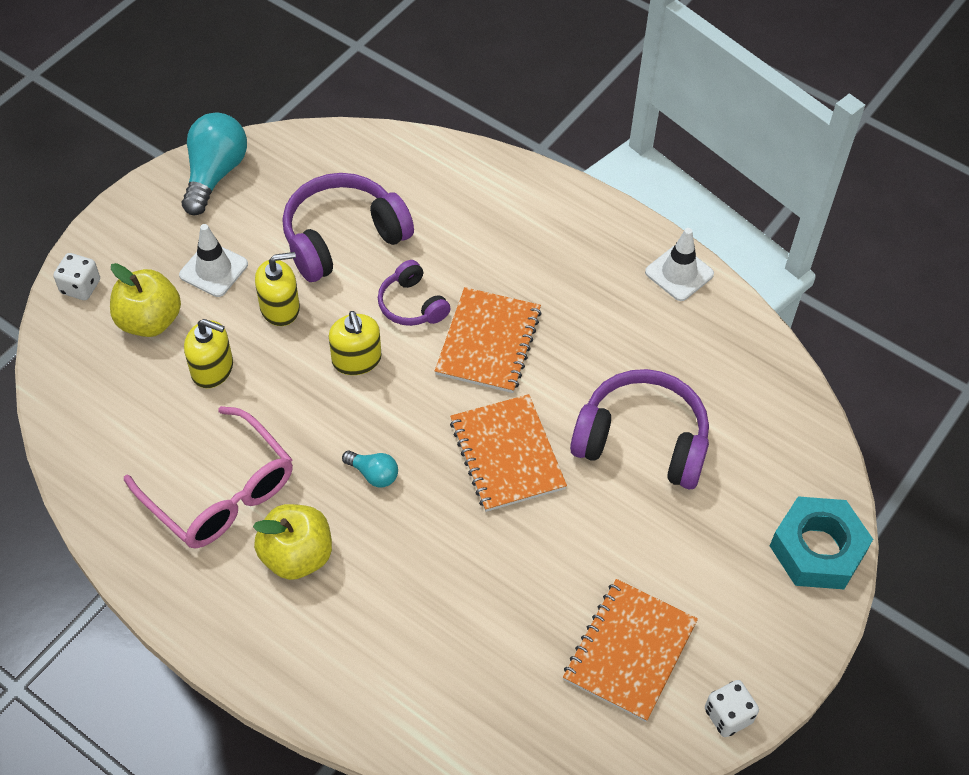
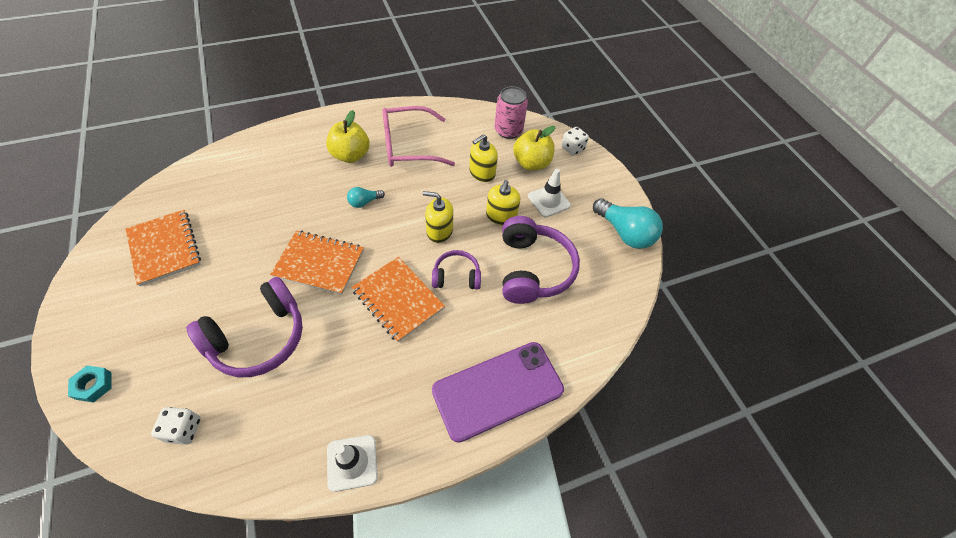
camera: 120 degrees right, 0 degrees up
(92, 383) = (508, 131): none -> pink can
(518, 201) = (497, 390): none -> purple phone
(728, 715) = (86, 267): white dice -> white dice (184, 429)
(817, 549) = (94, 385): turquoise nut -> turquoise nut, size x0.50

